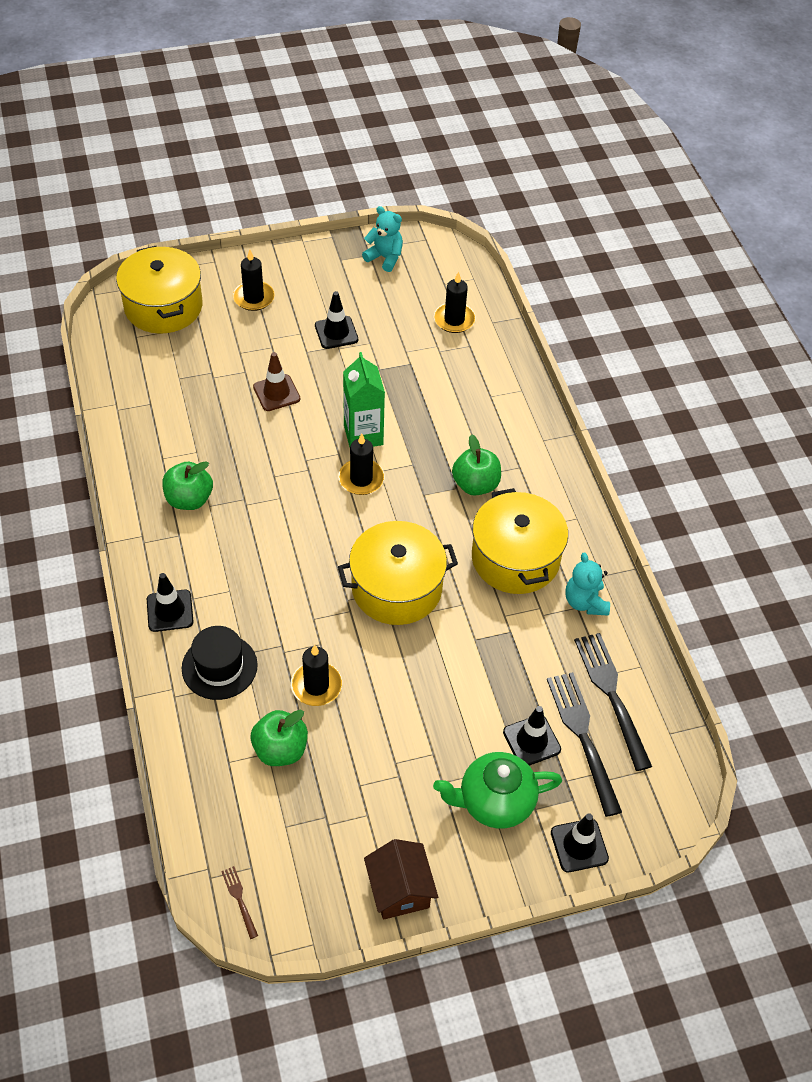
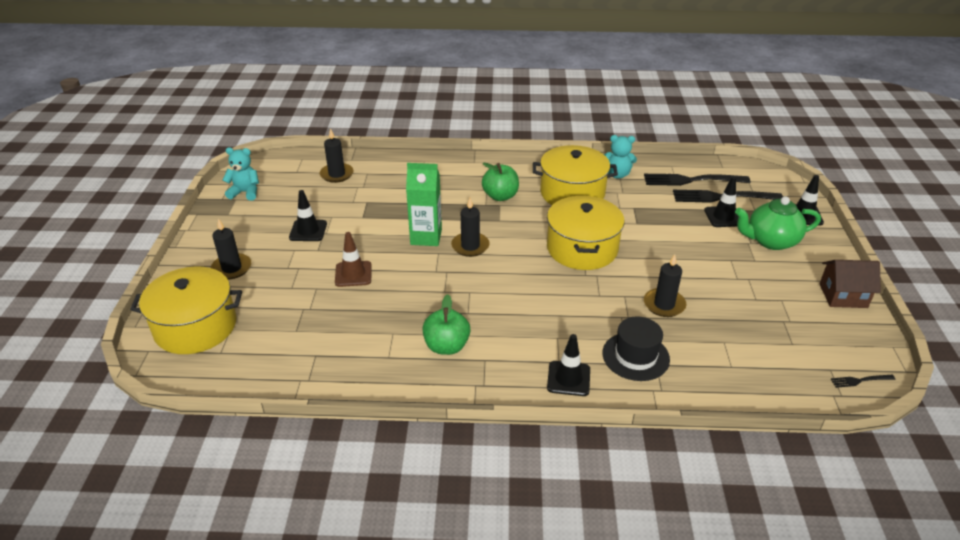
camera: 70 degrees left, 15 degrees down
(239, 899) = (860, 380): brown fork -> black fork
(280, 750) = (722, 334): green apple -> none
(385, 258) = (245, 192): turquoise teddy bear -> turquoise teddy bear turned 45 degrees clockwise
(495, 802) = (771, 241): green teapot -> green teapot turned 75 degrees clockwise

